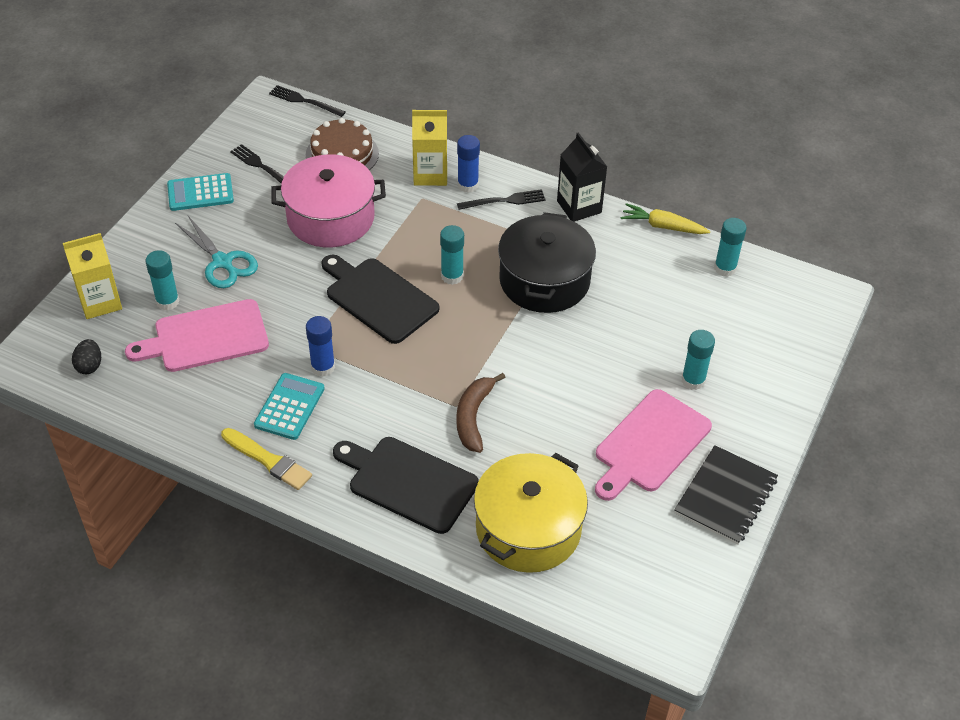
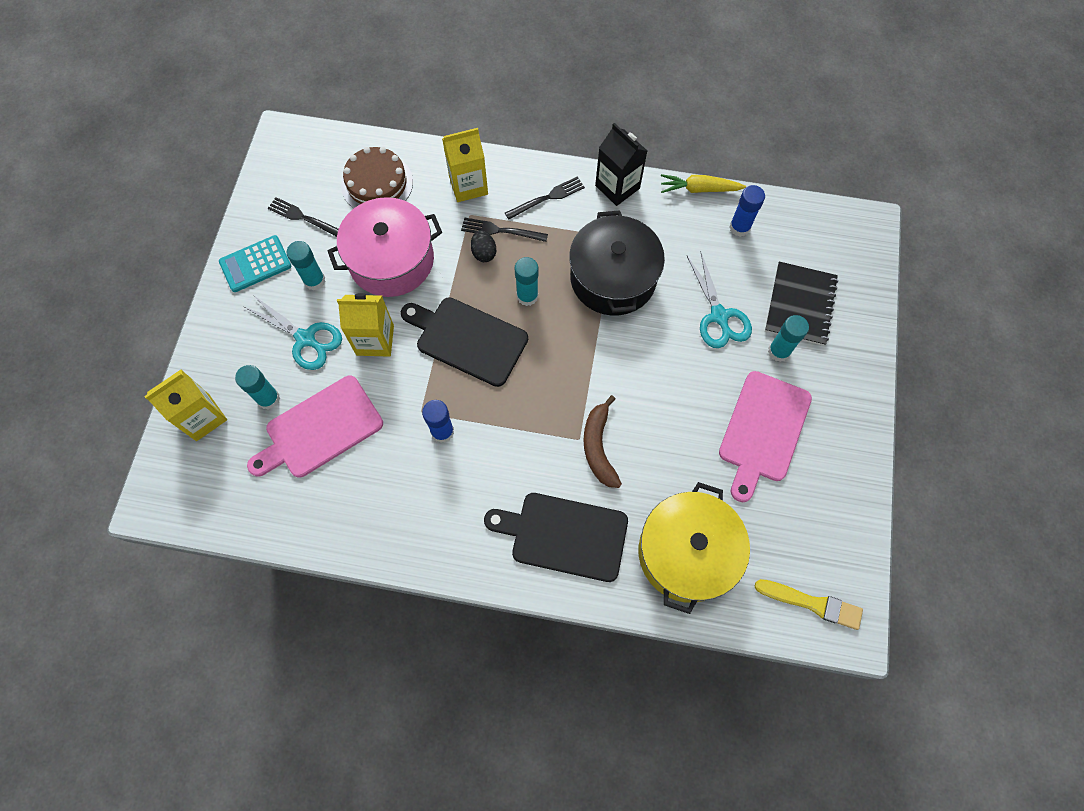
camera: 15 degrees left, 20 degrees up
(89, 366) = (219, 493): black egg -> black egg (484, 253)
(268, 460) = (427, 550): yellow brush -> yellow brush (811, 603)
(288, 278) = (375, 340): none -> yellow carton
(289, 407) = (426, 484): turquoise calculator -> none
(304, 101) = (318, 130): black fork -> black fork (500, 230)
(468, 185) = (507, 189): blue glue stick -> blue glue stick (739, 227)
(642, 336) = (719, 316): none -> turquoise scissors
(725, 268) = (768, 221): turquoise glue stick -> turquoise glue stick (314, 280)
(725, 496) = (845, 467): black notebook -> black notebook (800, 305)

